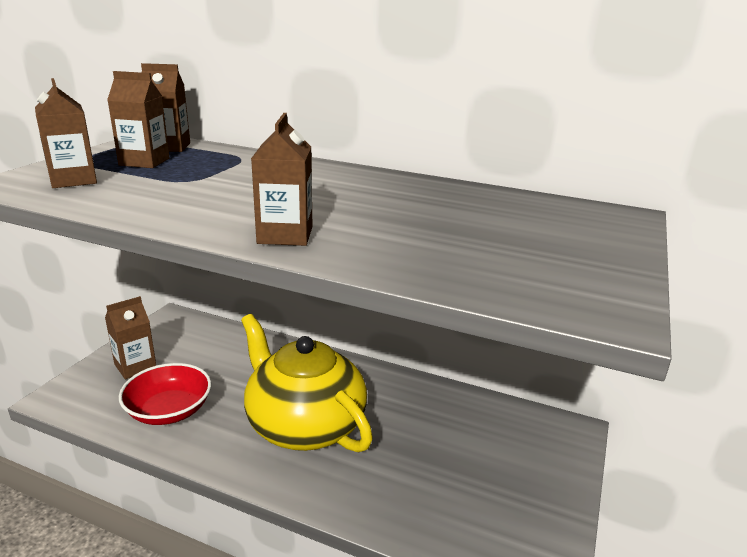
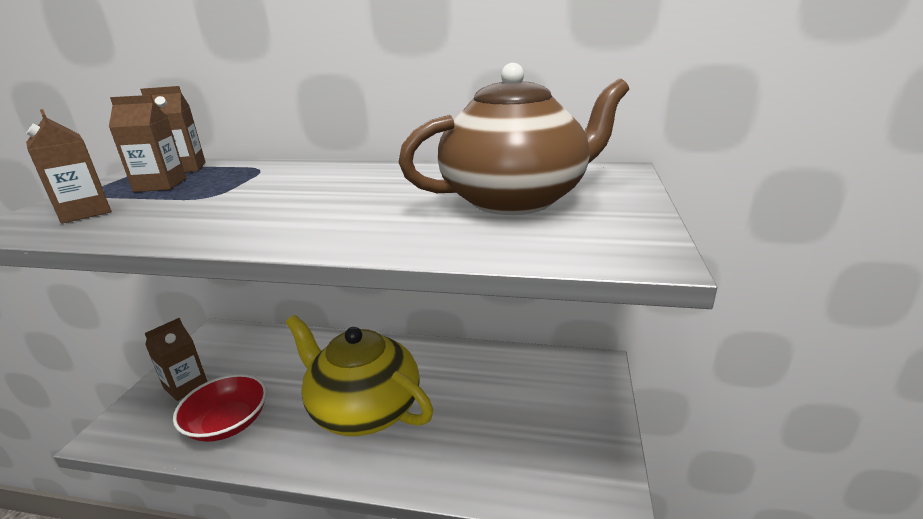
camera: 10 degrees left, 0 degrees up
(285, 235) = (321, 232): brown carton -> none
(493, 231) = (516, 199): none -> brown teapot

